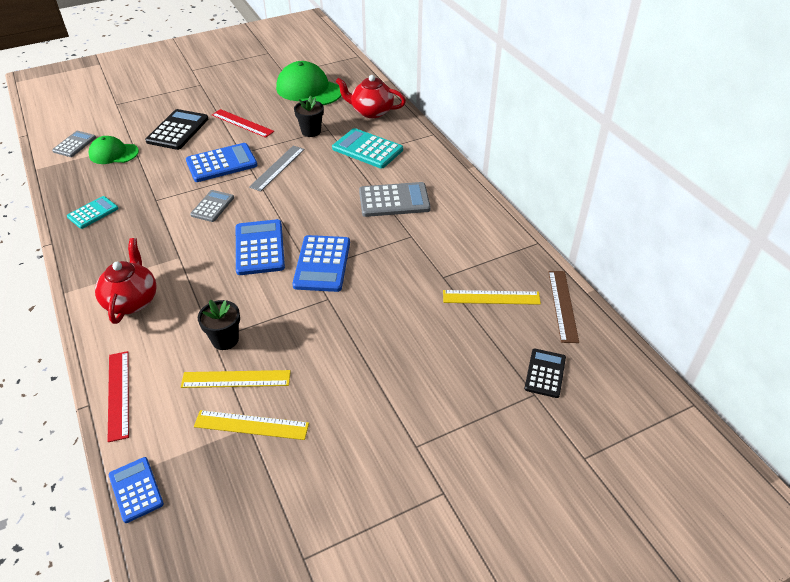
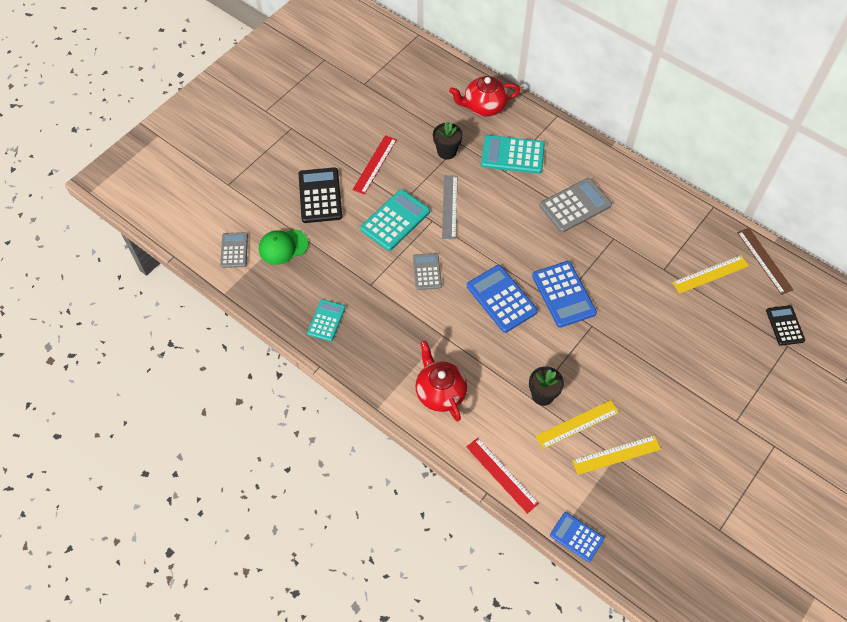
camera: 25 degrees left, 15 degrees up
(221, 163) = (395, 220): blue calculator -> turquoise calculator
(242, 123) = (375, 164): red ruler -> red ruler turned 75 degrees counterclockwise
(309, 90) = (404, 98): green cap -> none

